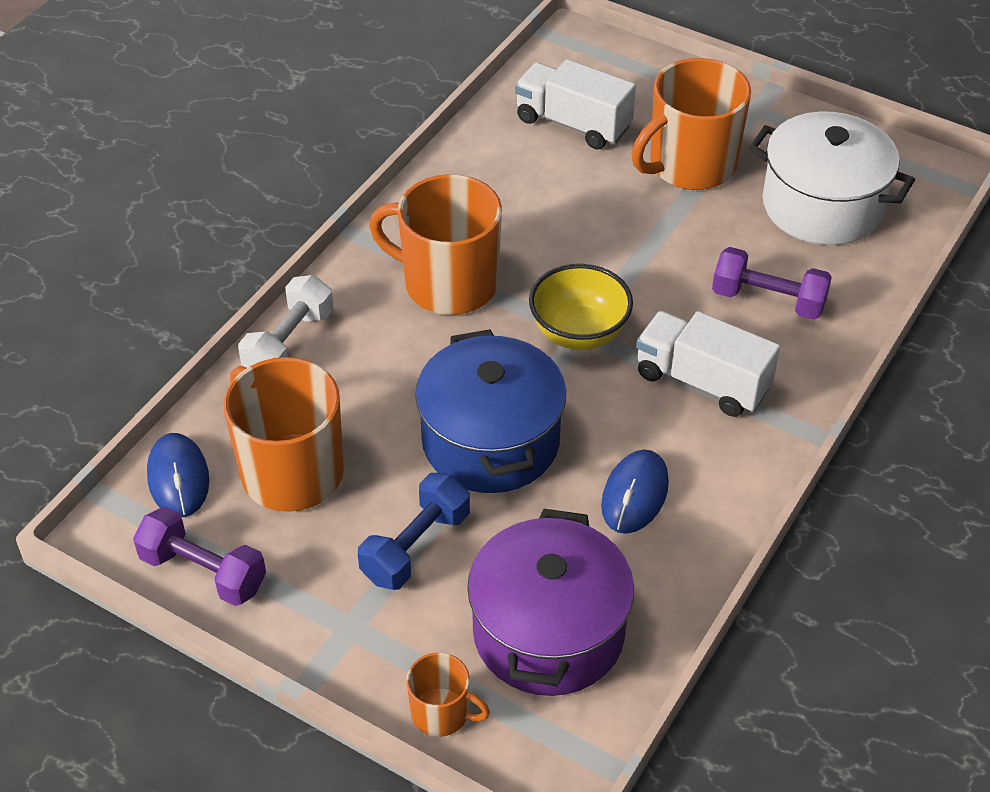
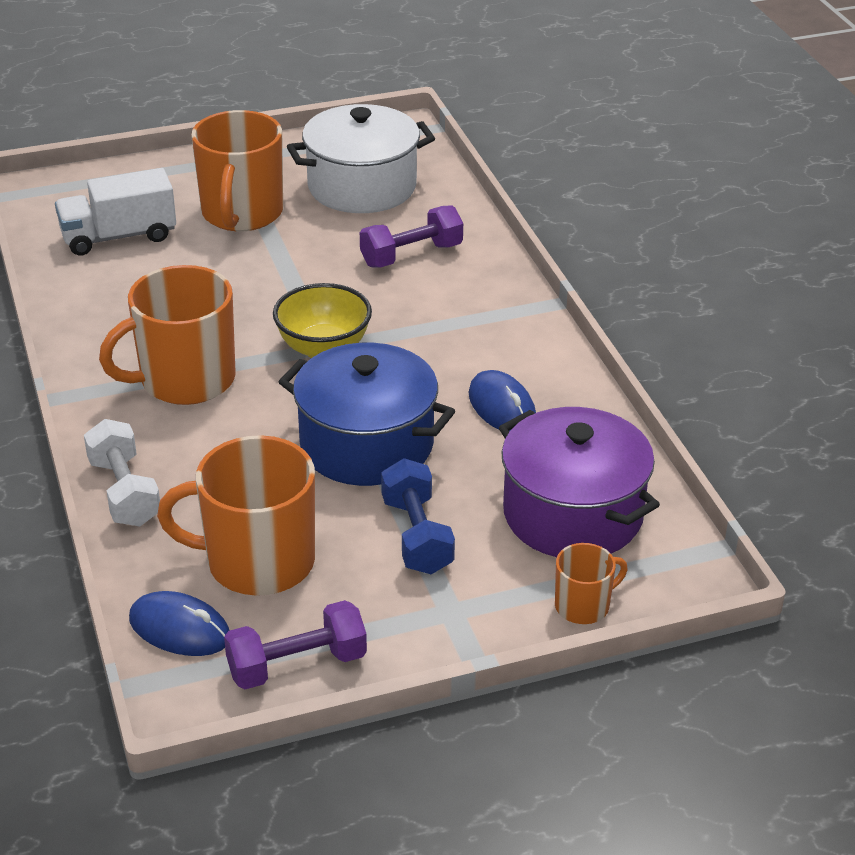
camera: 50 degrees left, 10 degrees down
(702, 381) = (443, 322): white truck -> none

